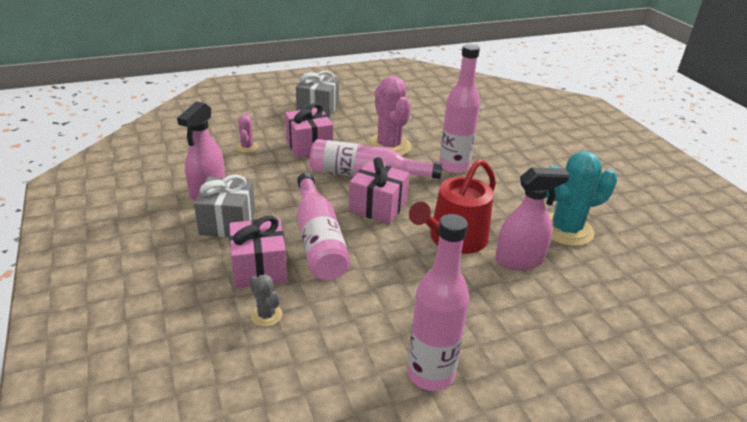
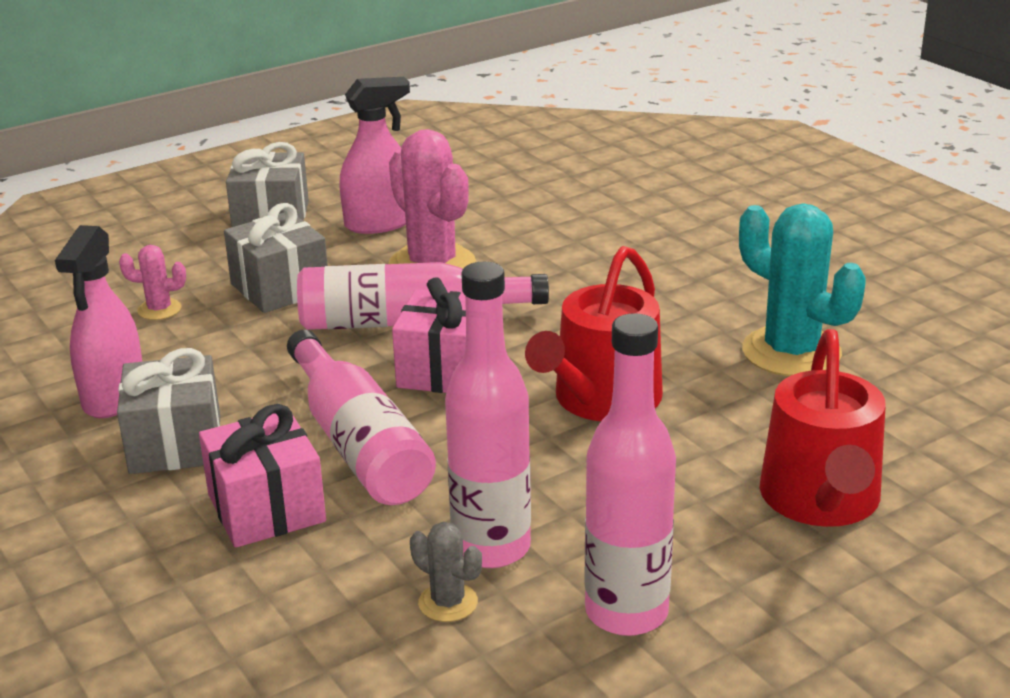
camera: 10 degrees left, 5 degrees down
(247, 147) = (159, 309): pink cactus -> pink cactus turned 75 degrees counterclockwise
(266, 315) = (309, 579): grey cactus -> grey cactus (448, 602)
(309, 146) = (280, 288): pink gift -> grey gift
(454, 166) = (564, 280): pink bottle -> pink bottle (491, 548)
(519, 260) = (725, 414): pink spray bottle -> pink spray bottle (379, 223)
(561, 325) = (821, 500): none -> red watering can
(565, 230) = (791, 352): turquoise cactus -> turquoise cactus turned 75 degrees clockwise

